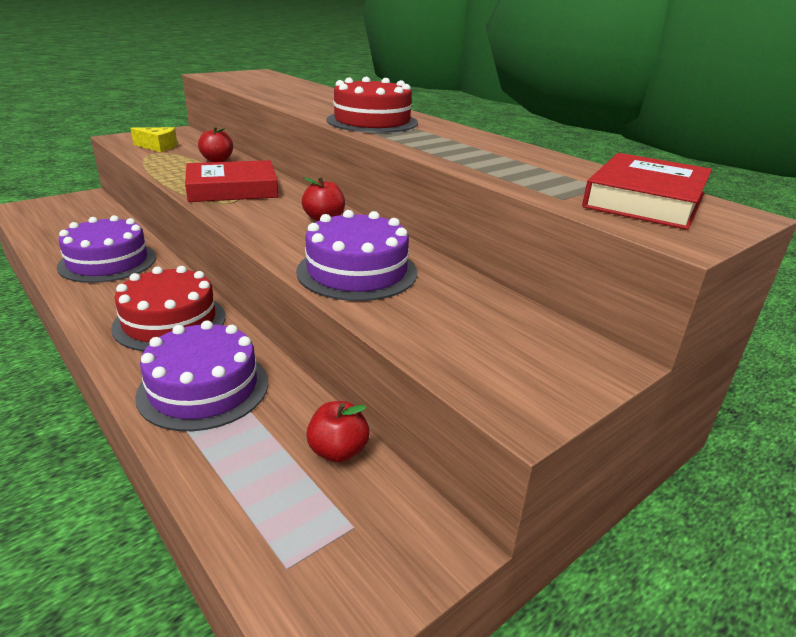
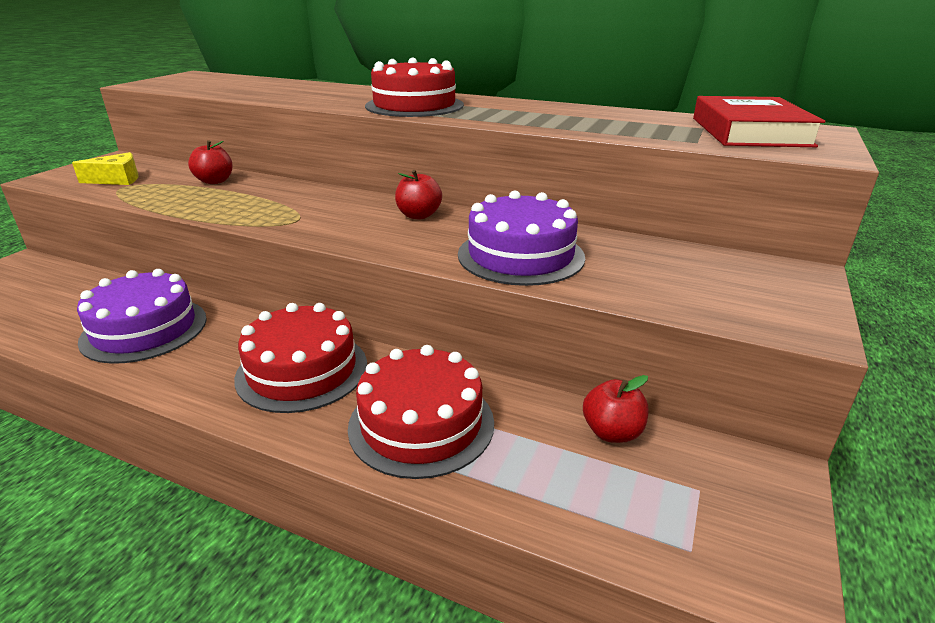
camera: 25 degrees left, 0 degrees up
(203, 388) = (421, 424): purple cake -> red cake
(232, 189) = (278, 207): red book -> none

